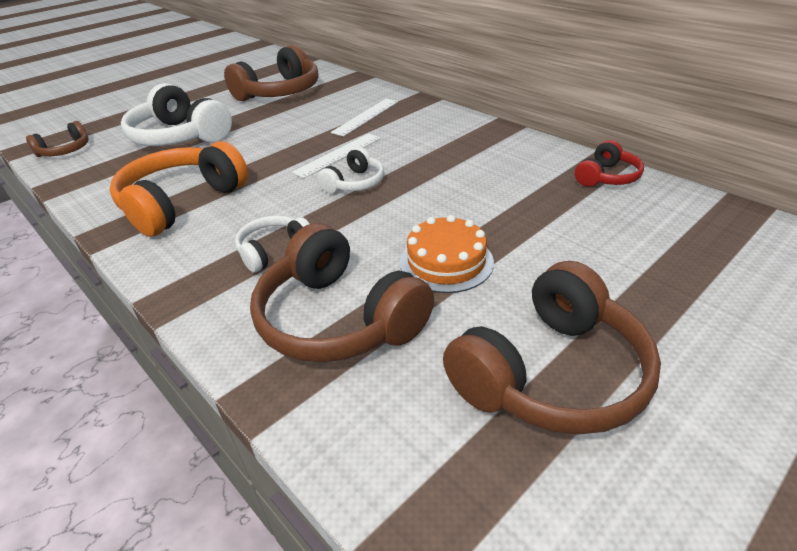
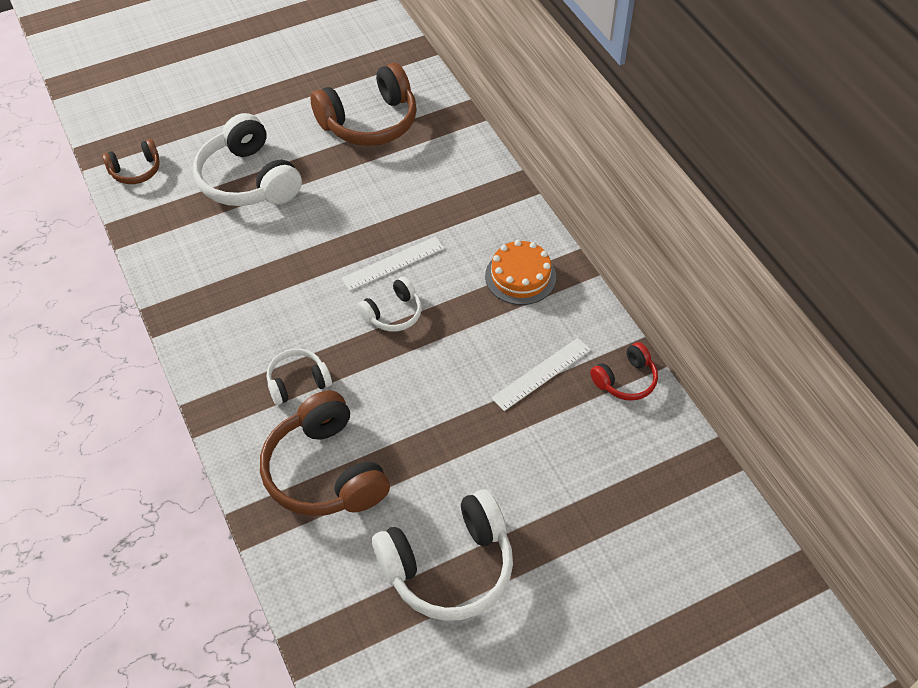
camera: 15 degrees right, 15 degrees up
(182, 203) = (234, 292): orange headphones -> none
(366, 116) = (444, 202): white ruler -> white ruler (541, 373)
(446, 262) = (428, 440): orange cake -> orange cake (520, 276)
(550, 373) = (448, 566): brown headphones -> white headphones

